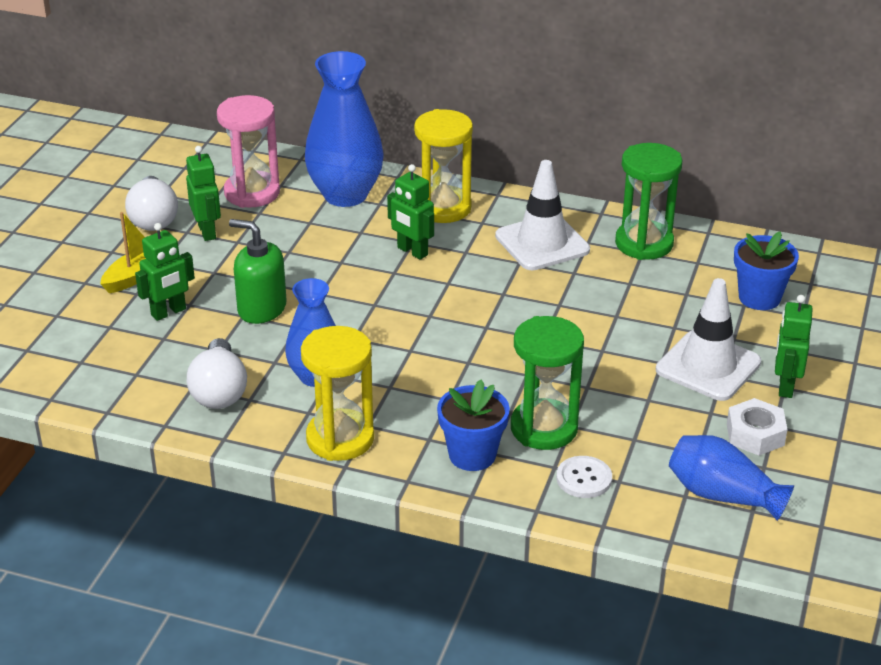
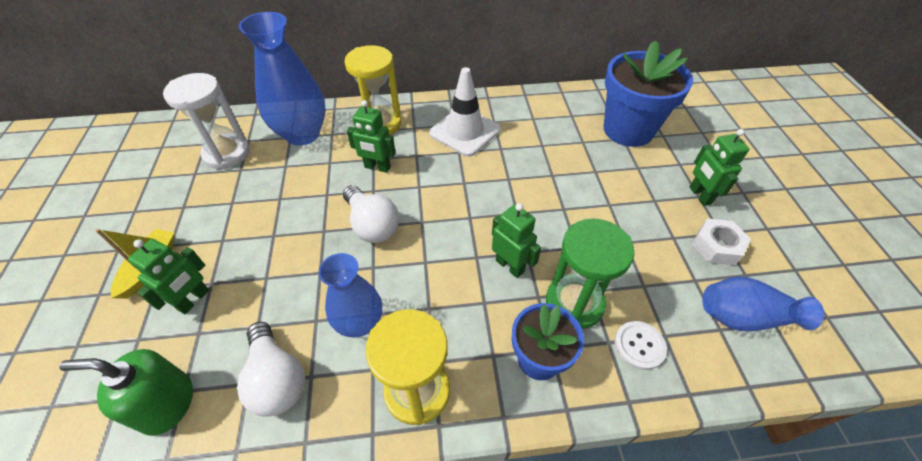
camera: 25 degrees left, 15 degrees up
(153, 218) = (148, 203): white light bulb -> white light bulb (372, 225)
(207, 232) = (202, 201): green robot -> green robot (510, 266)
(252, 193) = (227, 153): pink hourglass -> white hourglass
(261, 309) = (280, 264): green soap dispenser -> green soap dispenser (167, 403)
(644, 243) = (530, 112): green hourglass -> none
(708, 366) = (641, 197): white traffic cone -> none
(759, 297) = (628, 130): blue flower pot -> blue flower pot, size x1.68

